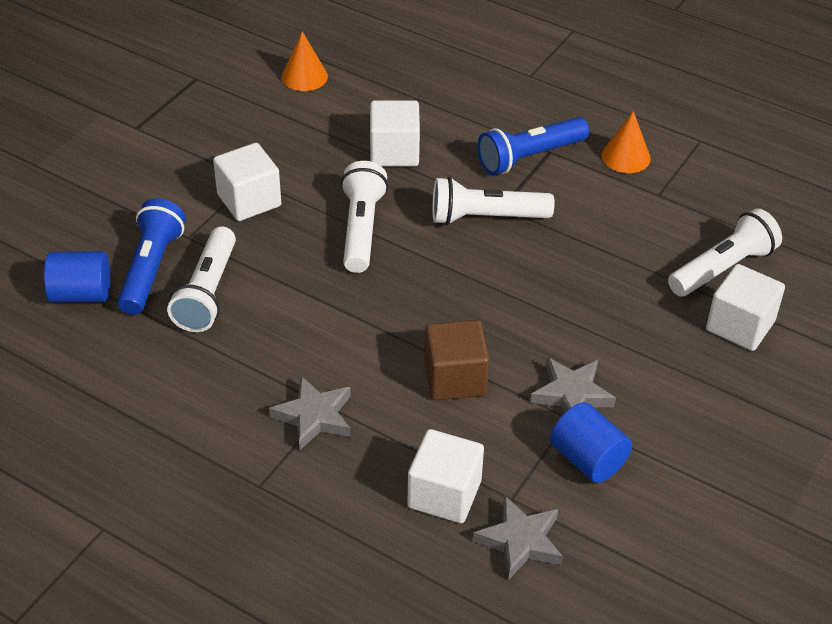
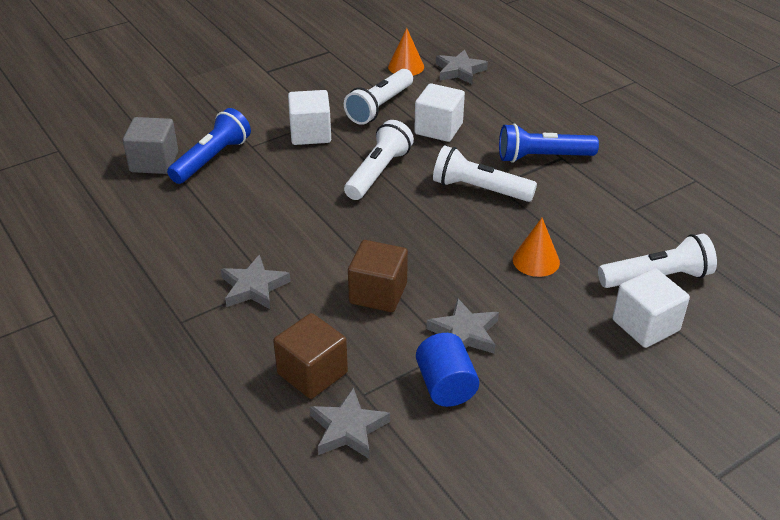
camera: 25 degrees right, 5 degrees down
(81, 294) = (154, 162): blue cylinder -> grey cube
(208, 293) = (239, 184): white flashlight -> white flashlight (380, 107)
(371, 66) = (459, 71): none -> grey star
(444, 494) = (312, 373): white cube -> brown cube
(626, 157) = (623, 176): orange cone -> orange cone (536, 260)

